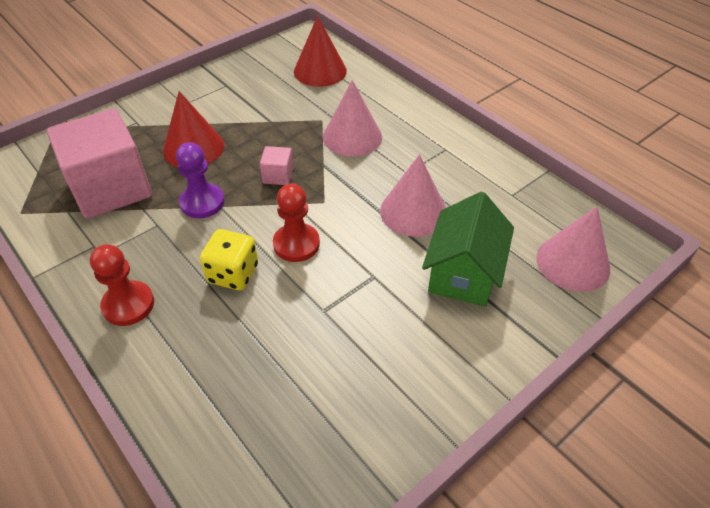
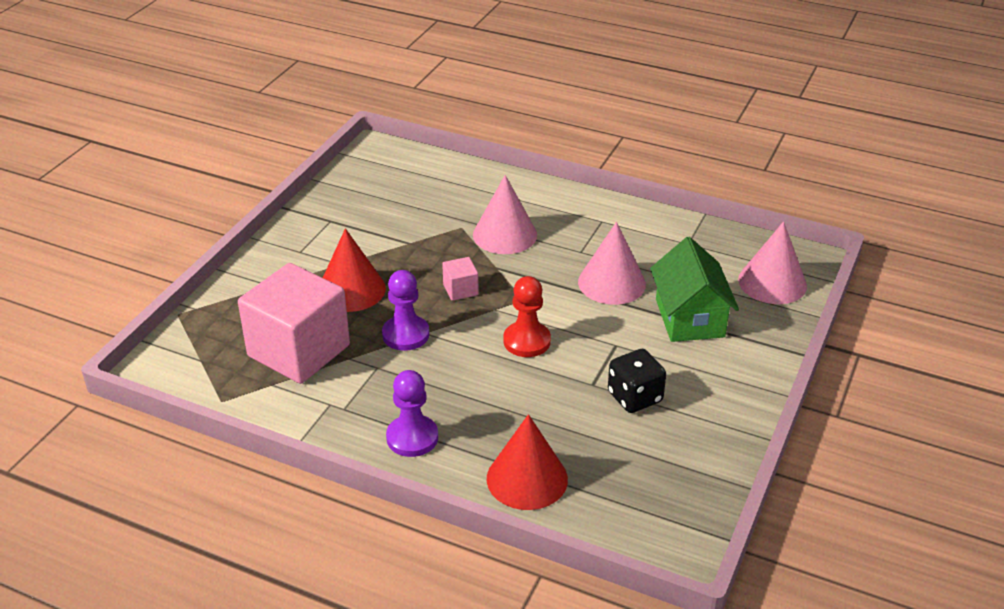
camera: 25 degrees left, 10 degrees down
(128, 305) = (412, 438): red pawn -> purple pawn
(233, 274) = (488, 383): yellow dice -> none
(320, 71) = (420, 180): red cone -> red cone (527, 478)
(352, 340) = (635, 397): none -> black dice

